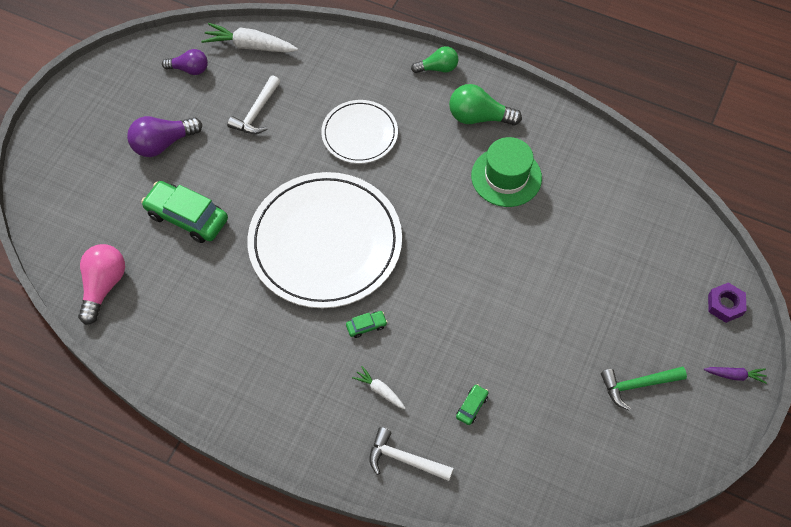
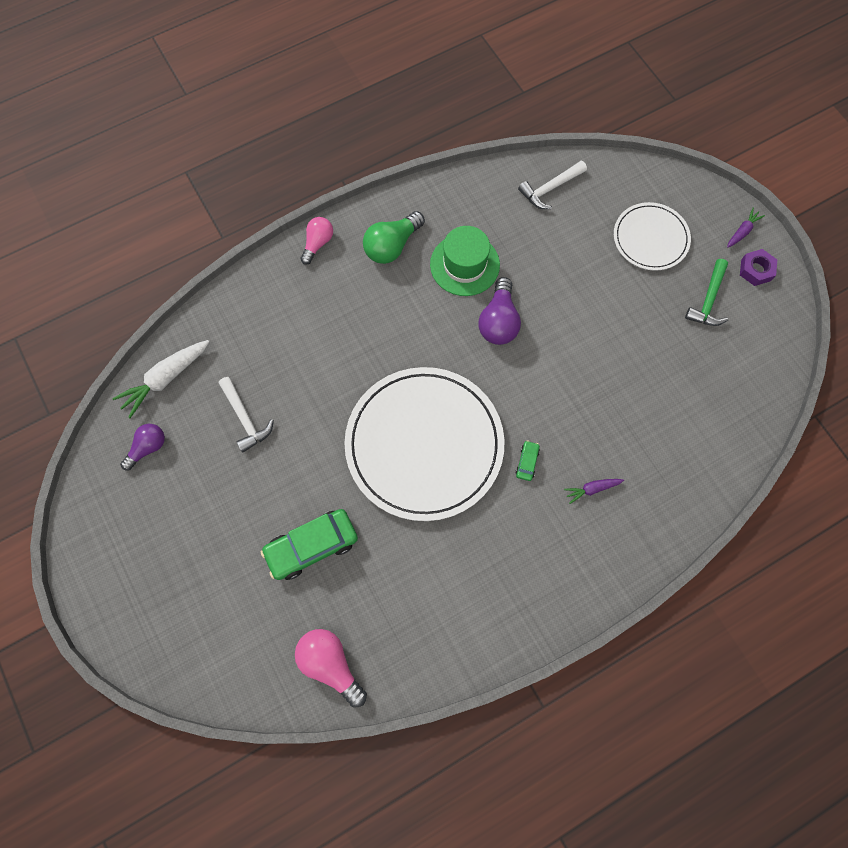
camera: 55 degrees left, 10 degrees up
(163, 143) = (214, 521): purple light bulb -> purple light bulb (498, 321)
(359, 134) = (336, 348): white plate -> white plate (650, 238)
(379, 390) = (592, 489): white carrot -> purple carrot
(404, 459) = (663, 509): white hammer -> white hammer (550, 189)
(438, 68) = (318, 243): green light bulb -> pink light bulb
(472, 406) = (651, 429): green car -> none
(725, 305) = (683, 196): purple nut -> purple nut (756, 270)

